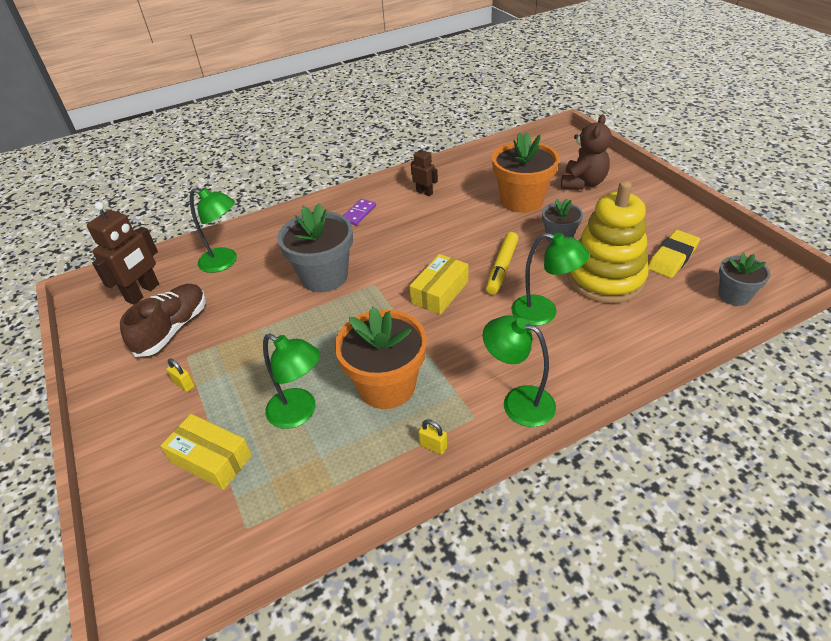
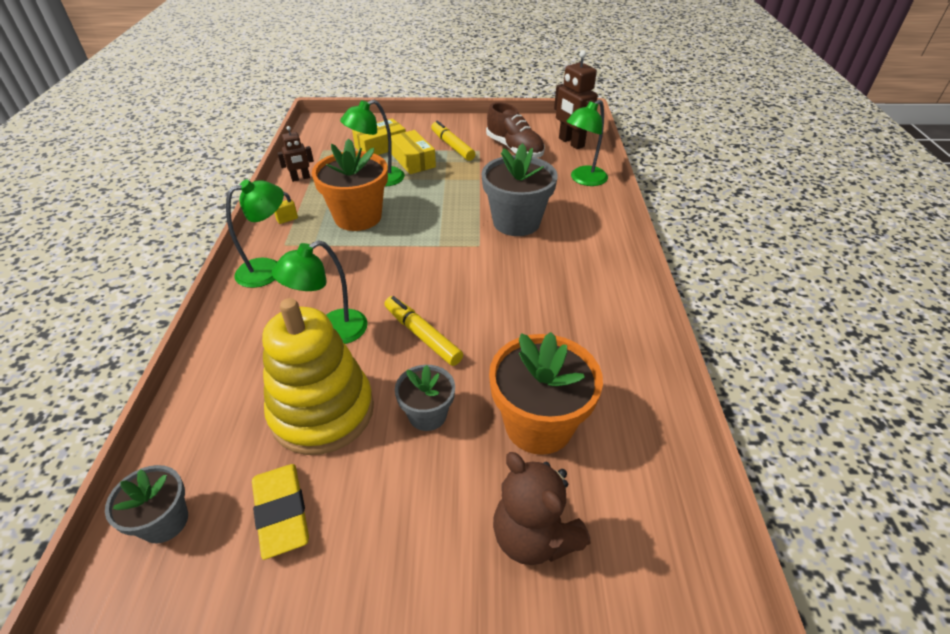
camera: 115 degrees right, 0 degrees up
(184, 384) = (452, 146): yellow padlock -> yellow marker
(358, 213) = (611, 270): purple domino -> none
(424, 192) = (624, 337): brown robot -> brown robot (300, 178)
(440, 292) = (429, 278): yellow box -> yellow box (413, 160)

